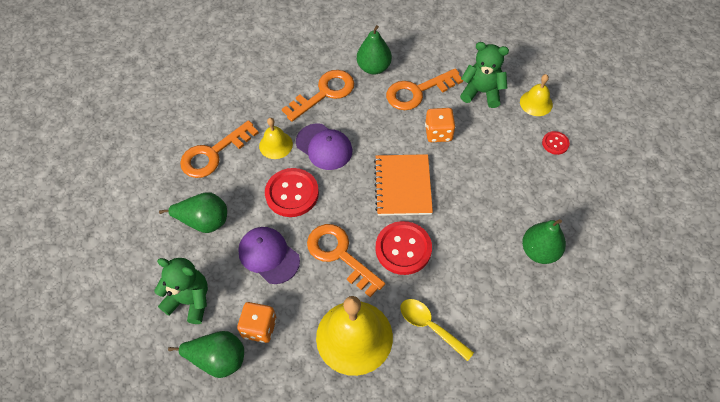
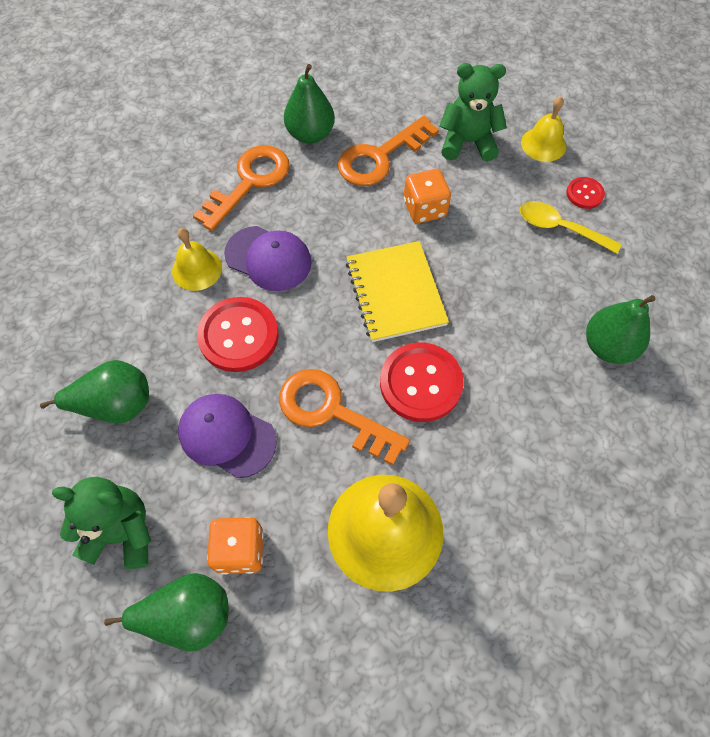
camera: 15 degrees left, 5 degrees up
(213, 154) = (106, 300): orange key -> none
(403, 186) = (395, 293): orange notebook -> yellow notebook
(430, 326) = (490, 489): yellow spoon -> yellow spoon (560, 228)

